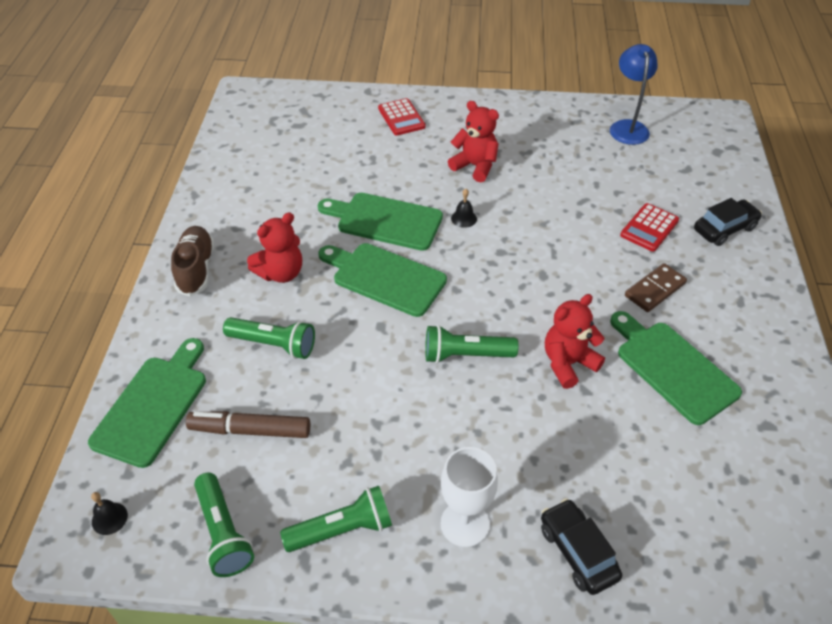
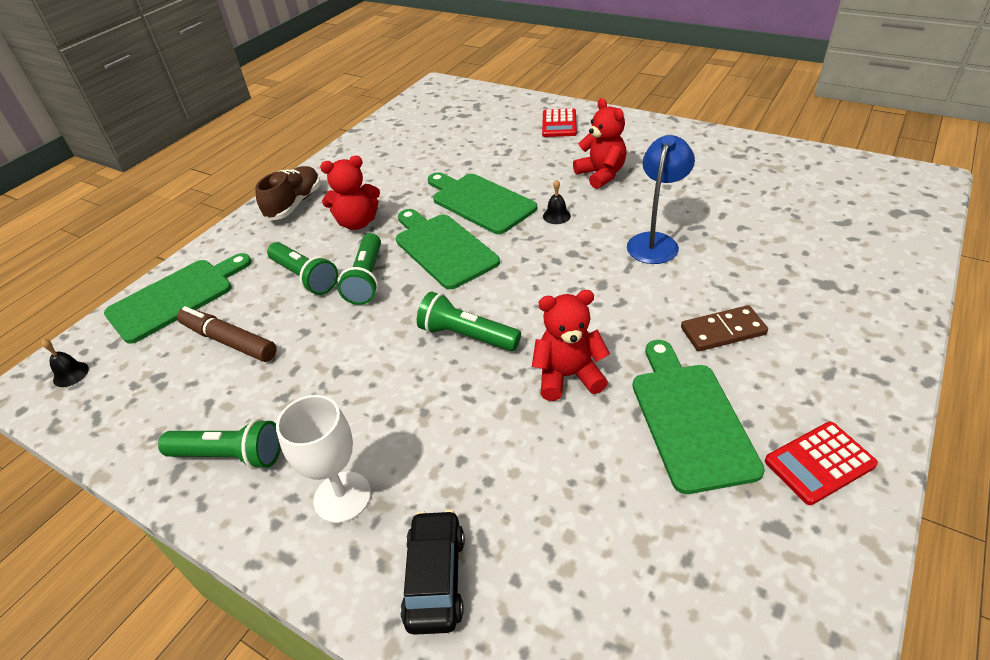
camera: 30 degrees right, 5 degrees down
(223, 533) = (137, 419): green flashlight -> green flashlight (366, 279)
(627, 127) = (795, 170): blue lamp -> blue lamp (655, 241)
(649, 228) = (757, 269): red calculator -> red calculator (819, 463)
(724, 229) = (856, 291): black car -> none

